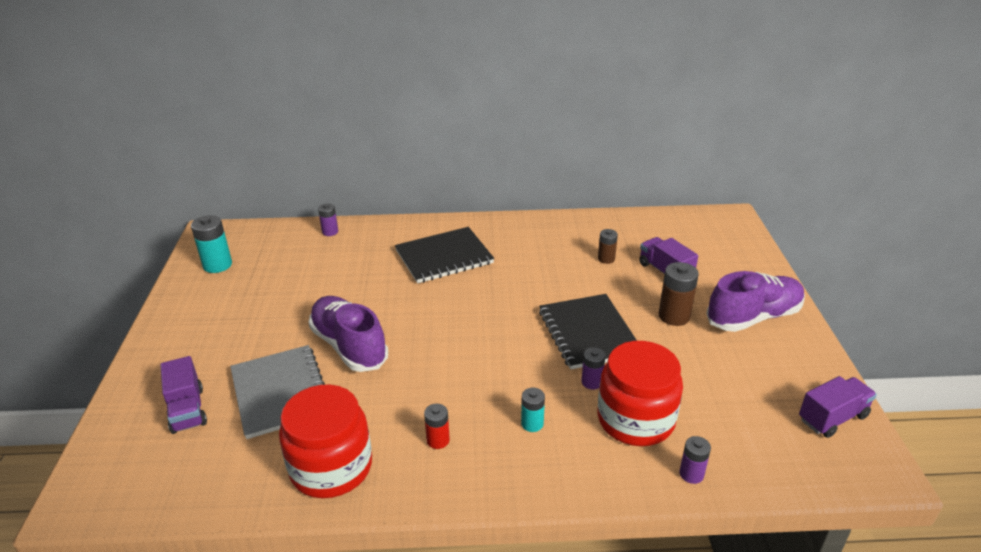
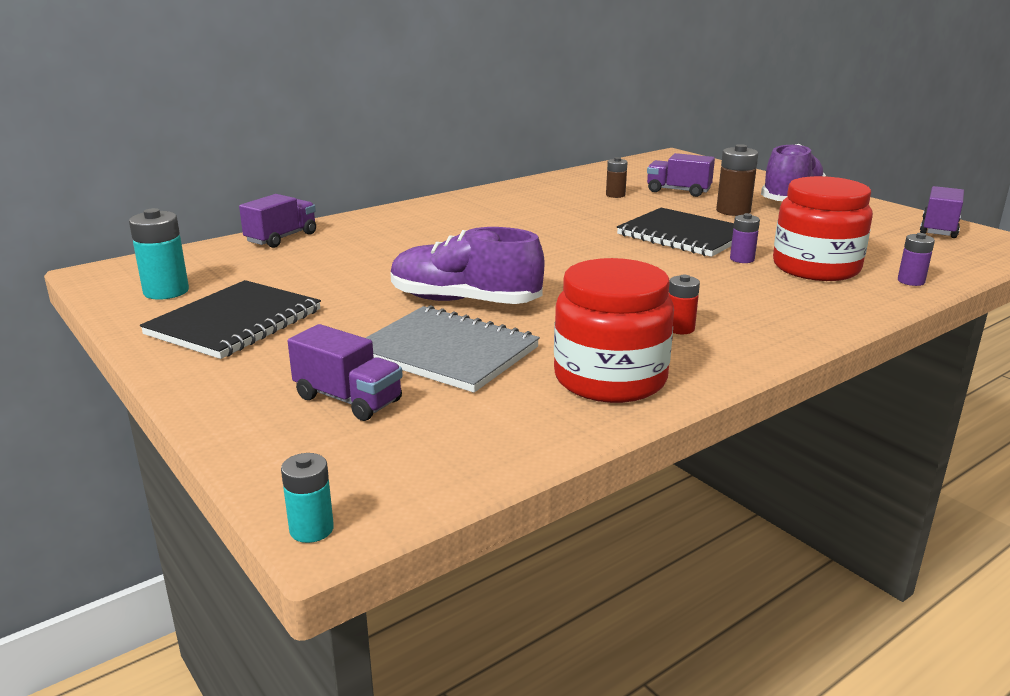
camera: 35 degrees left, 10 degrees down
(330, 232) = (281, 238): purple battery -> purple truck
(444, 257) = (454, 226): black notebook -> black notebook (235, 322)
(532, 424) = (741, 294): turquoise battery -> turquoise battery (311, 529)

